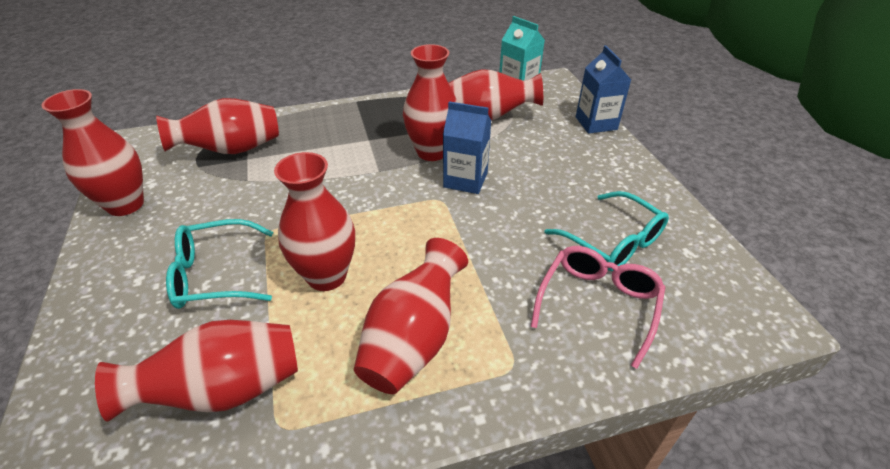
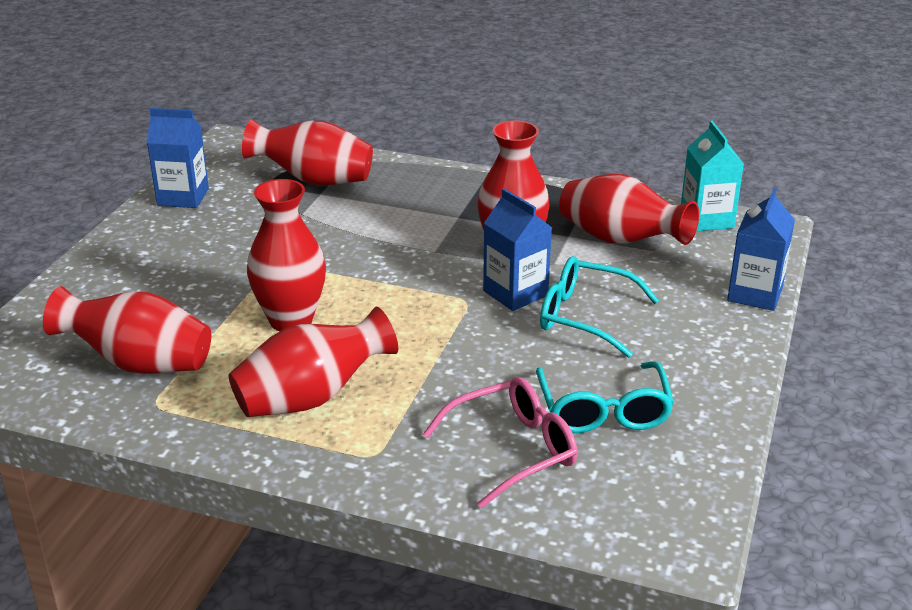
camera: 35 degrees right, 10 degrees down
(125, 205) = (183, 197): red vase -> blue carton
(215, 275) = (203, 281): turquoise glasses -> turquoise glasses (584, 316)

